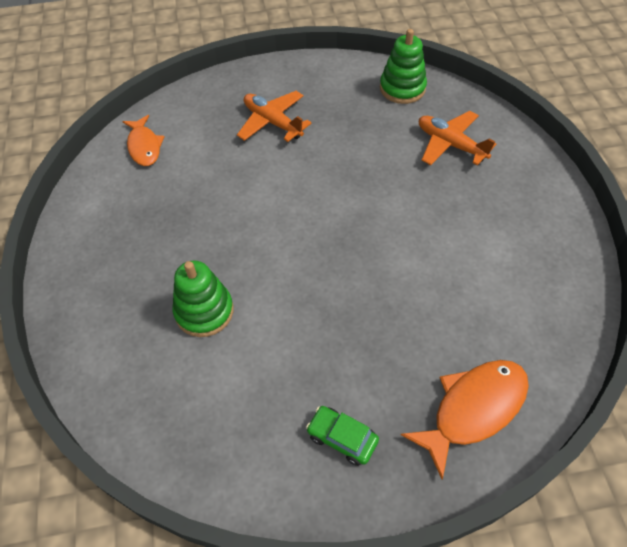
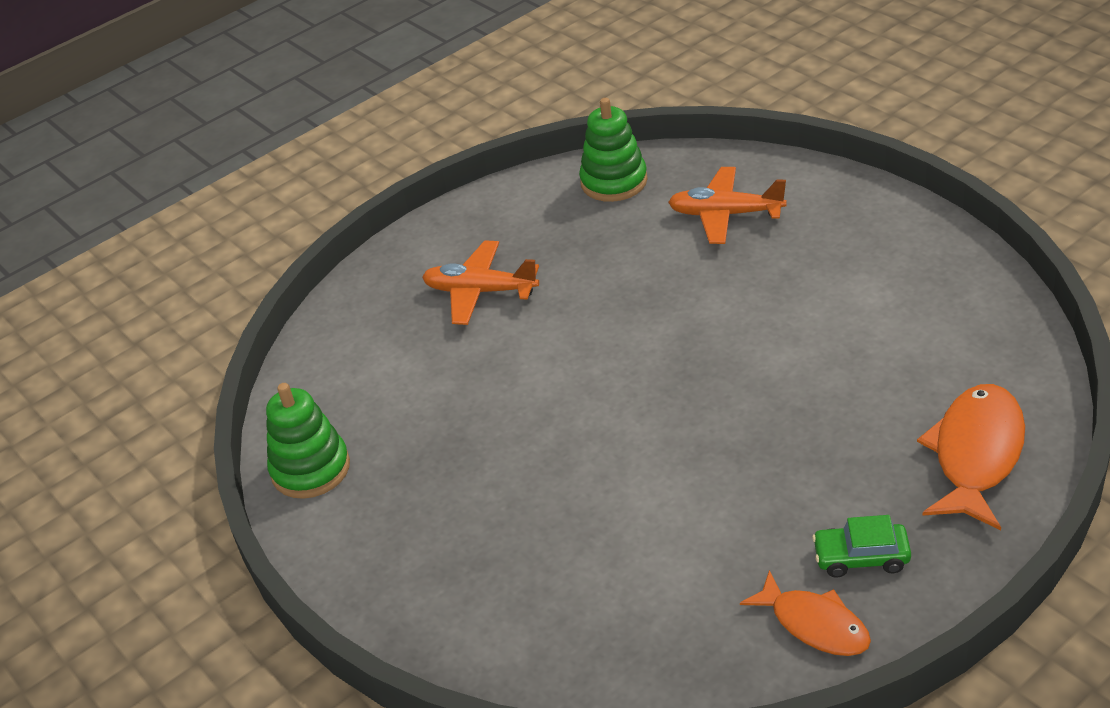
camera: 25 degrees left, 15 degrees down
(144, 146) = (329, 397): orange fish -> orange fish (814, 624)
(204, 311) = (584, 526): green stacking toy -> green stacking toy (310, 469)

